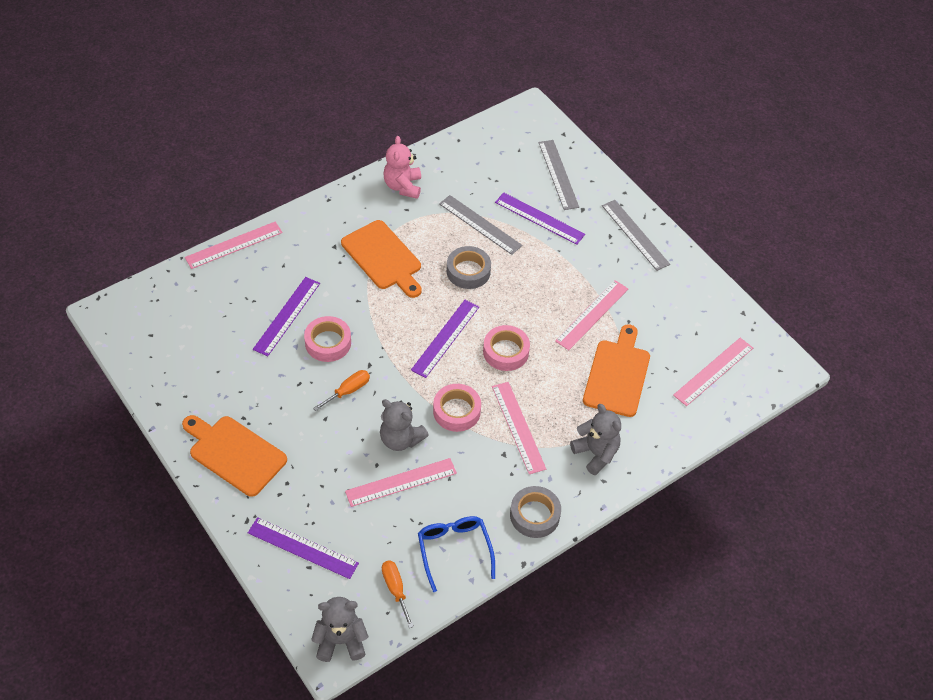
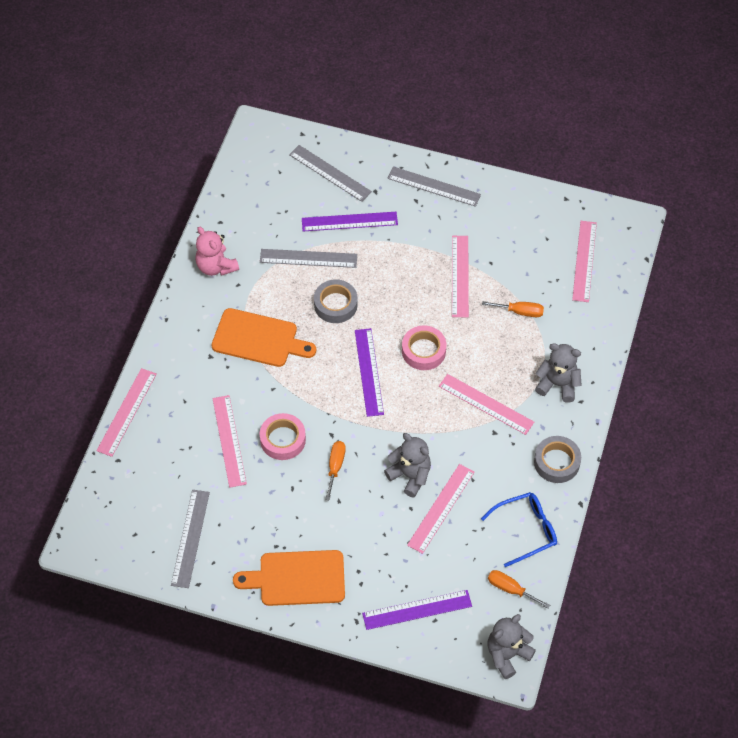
camera: 35 degrees left, 5 degrees up
(187, 366) = (190, 538): none -> grey ruler
(287, 316) = (229, 441): purple ruler -> pink ruler
(400, 439) = (410, 475): grey teddy bear -> grey teddy bear turned 135 degrees counterclockwise
(454, 551) = (525, 530): blue glasses -> blue glasses turned 120 degrees clockwise
(456, 411) = (430, 424): pink tape -> none
(617, 375) = (520, 312): orange cutting board -> orange screwdriver

